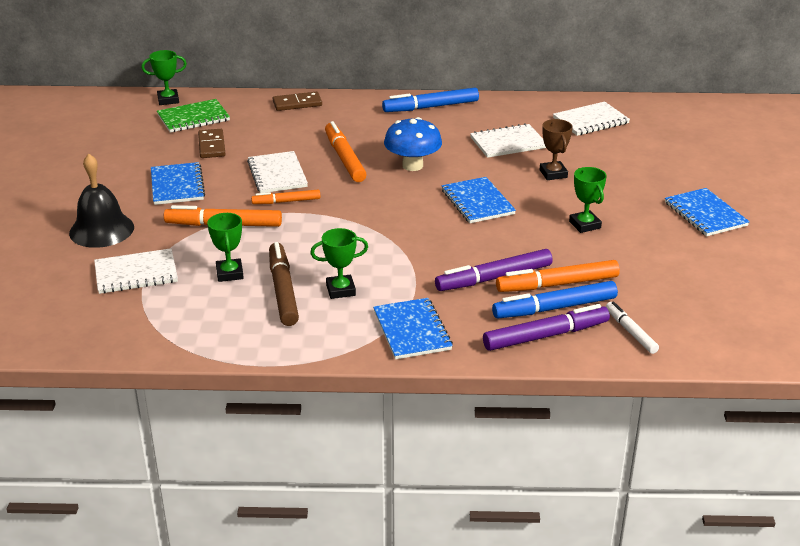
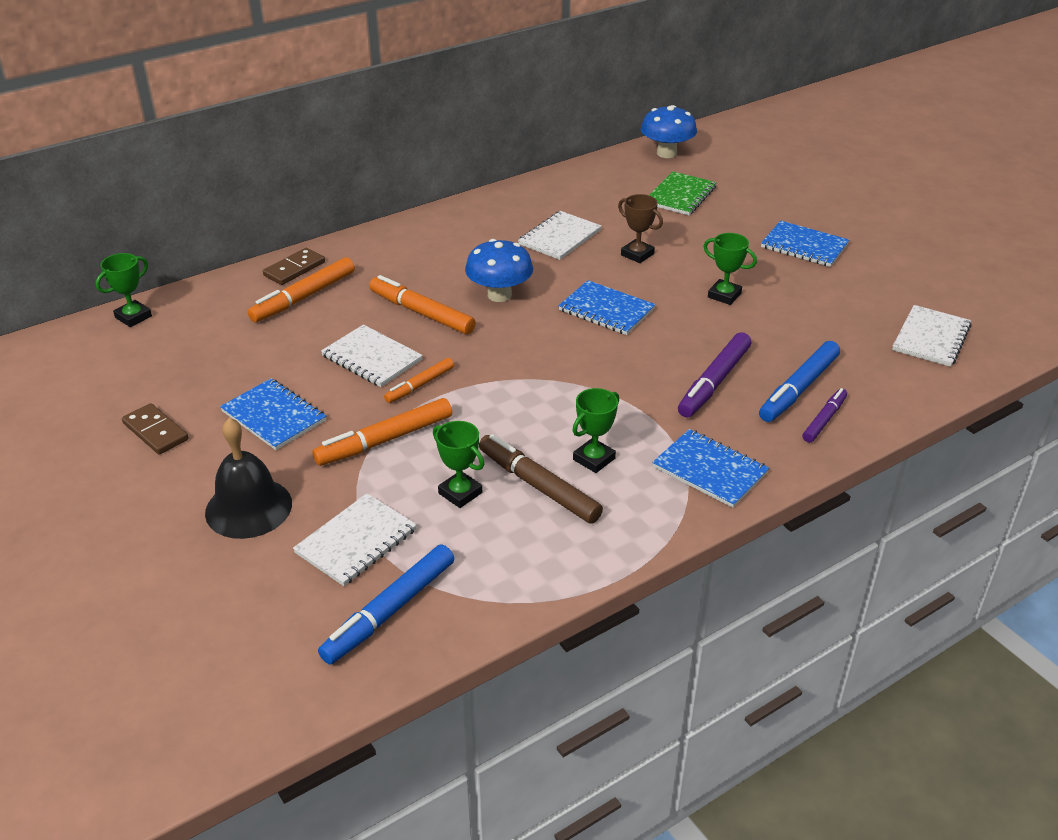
camera: 35 degrees left, 5 degrees up
(193, 118) = (192, 328): green notebook -> green notebook (680, 195)
(211, 146) = (256, 353): brown domino -> brown domino (155, 432)
(430, 107) = (440, 225): blue marker -> blue marker (389, 611)
(546, 336) = (824, 420): purple marker -> purple marker, size x0.61
(557, 284) = (772, 364): orange marker -> orange marker (303, 297)
(590, 121) = (605, 188): white notebook -> white notebook (931, 338)
(630, 332) = (882, 383): white marker -> none
(679, 111) = (666, 153): none -> blue mushroom

